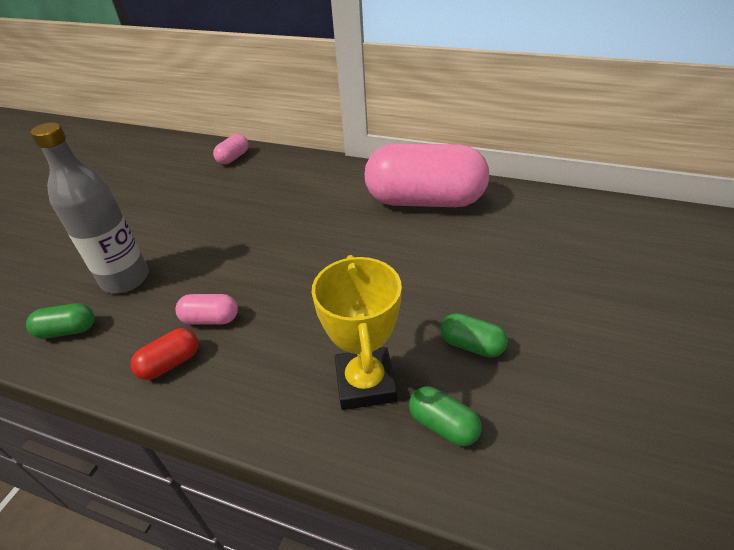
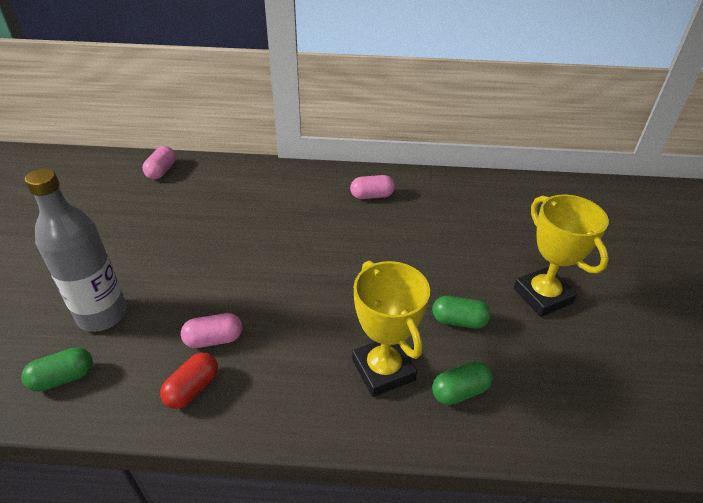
camera: 20 degrees left, 0 degrees up
(425, 201) = (372, 196): pink capsule -> pink capsule, size x0.40
(443, 425) = (460, 391): green capsule -> green capsule turned 45 degrees counterclockwise
(586, 334) = (542, 296): none -> yellow trophy

